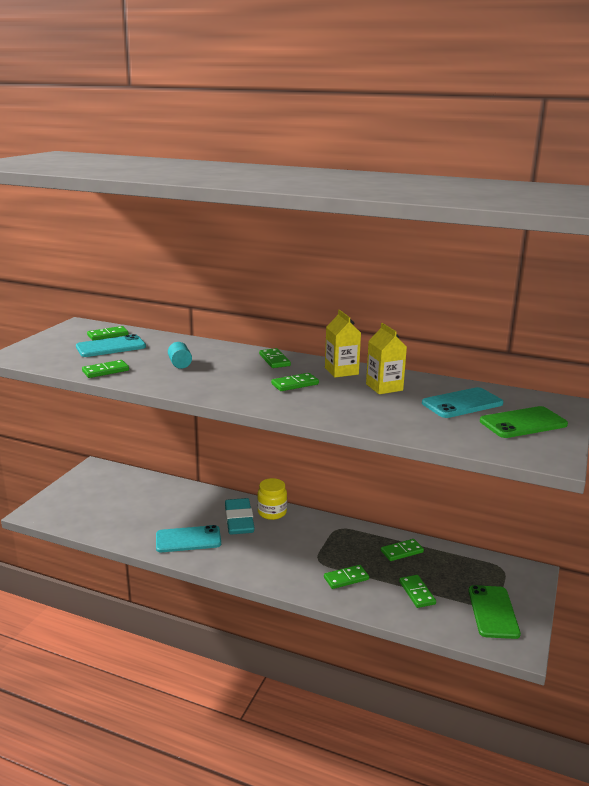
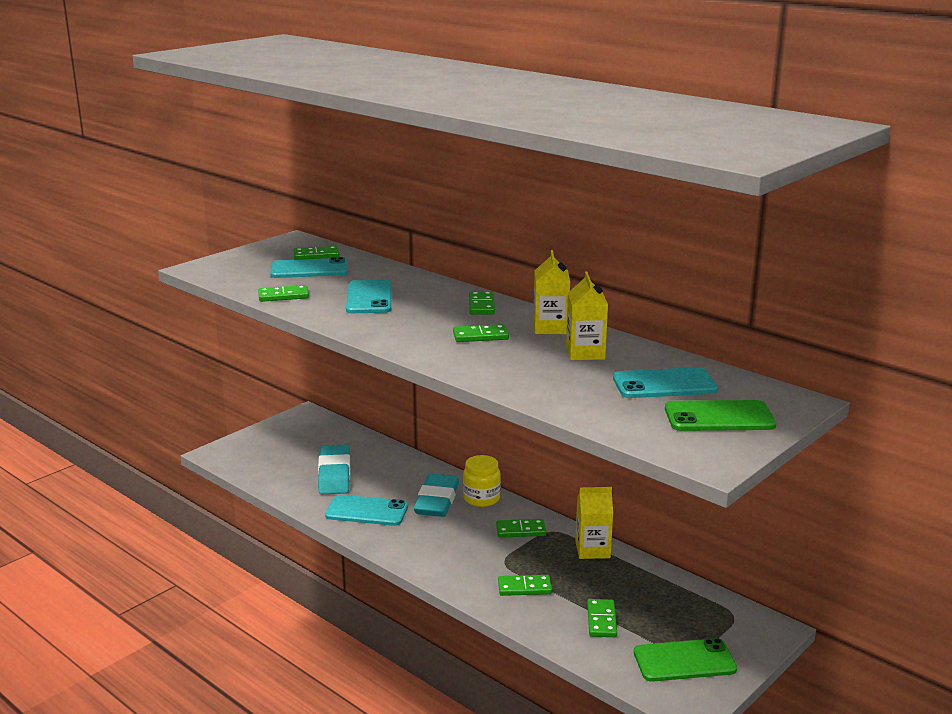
camera: 20 degrees right, 0 degrees up
(145, 513) = (334, 475): none -> turquoise eraser
(180, 364) = (369, 298): turquoise cylinder -> turquoise phone
(376, 537) = (592, 550): none -> yellow carton
(402, 551) = (614, 571): green domino -> green domino (521, 530)
(493, 612) = (684, 661): green phone -> green phone turned 60 degrees clockwise

